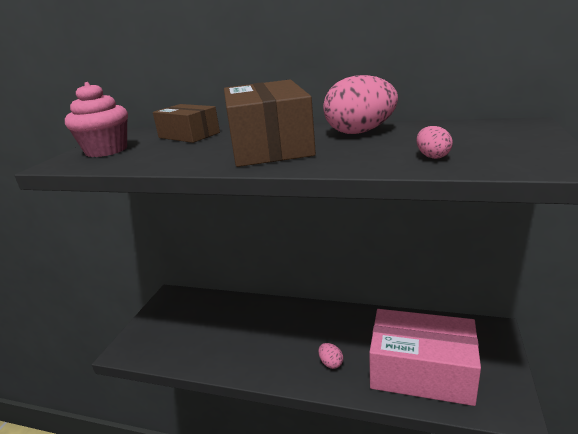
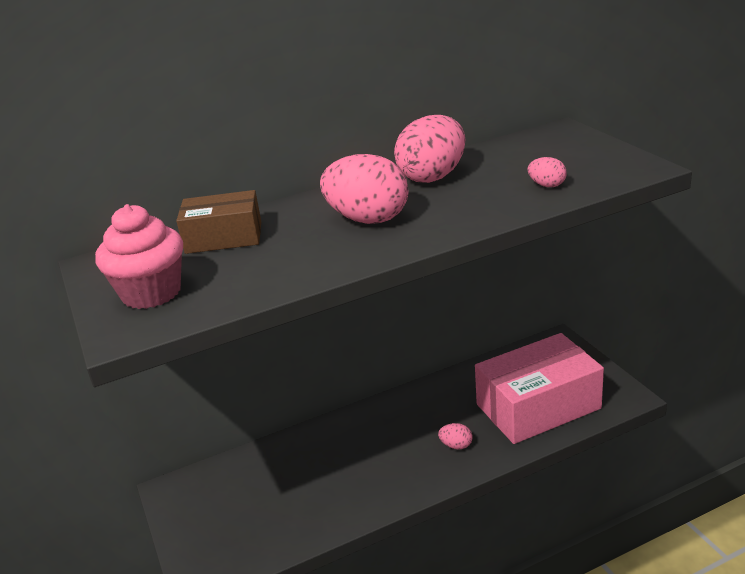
camera: 40 degrees left, 5 degrees up
(269, 145) = (368, 219): brown box -> pink egg

